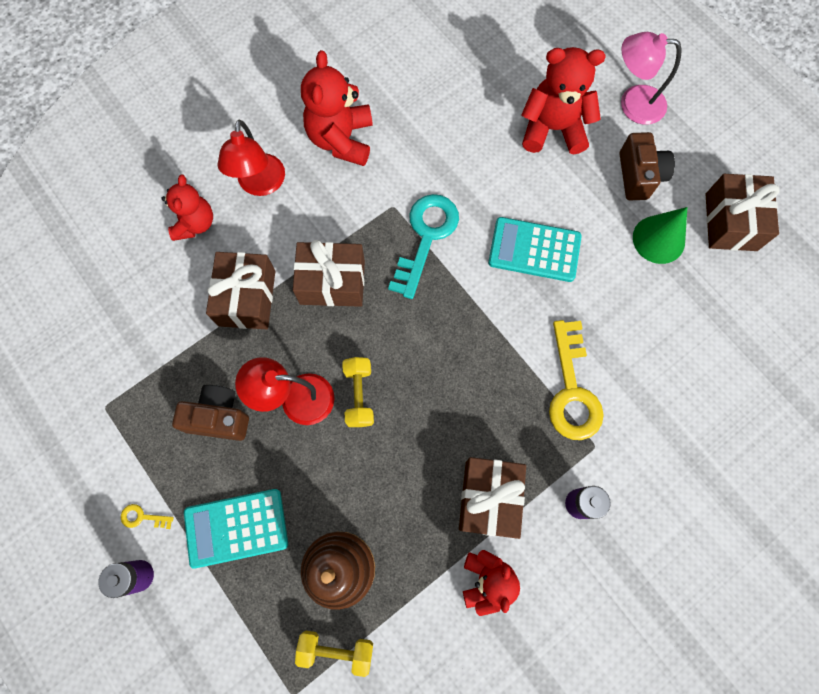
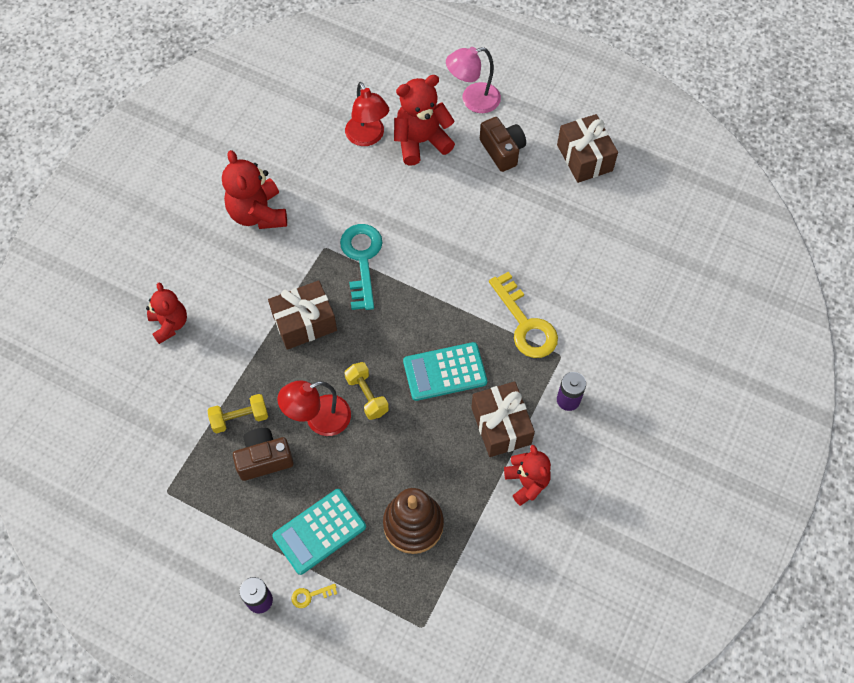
camera: 25 degrees left, 10 degrees down
(143, 517) = (241, 557): yellow key -> yellow key (310, 595)
(247, 298) = (242, 362): brown gift -> none
(260, 185) = (209, 273): red lamp -> red lamp (368, 137)
(336, 650) = (439, 581): yellow dumbbell -> yellow dumbbell (240, 418)
(534, 250) = (449, 235): turquoise calculator -> turquoise calculator (445, 372)
(658, 239) = (538, 191): green cone -> none

